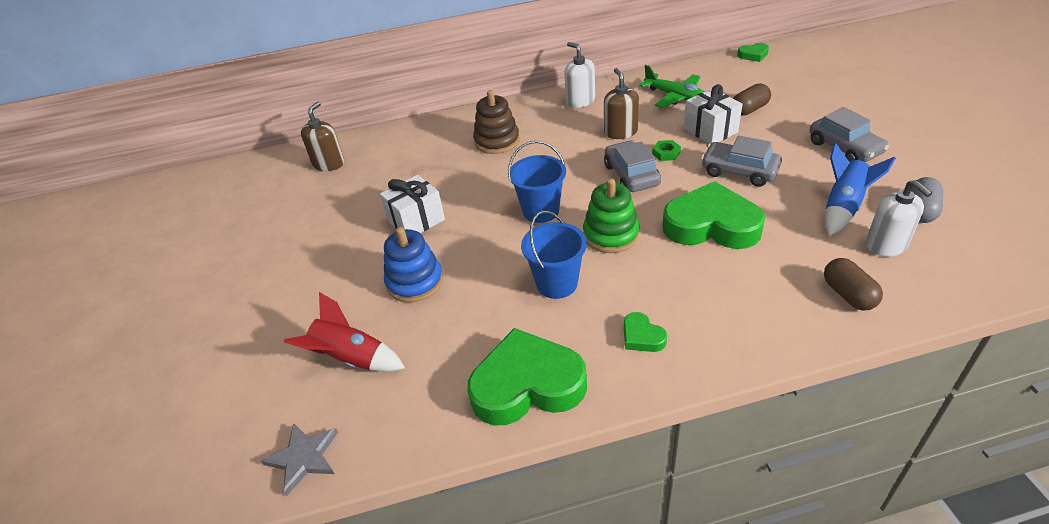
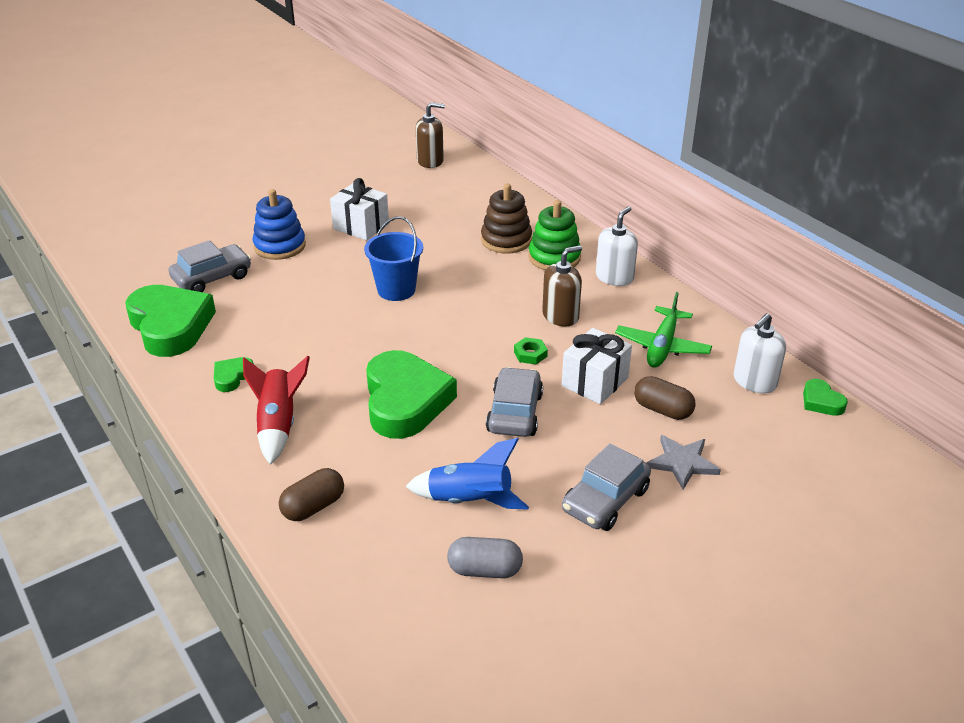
camera: 65 degrees right, 5 degrees down
(304, 458) = (98, 247): grey star -> grey star (682, 463)
(351, 359) = (189, 240): red rocket -> red rocket (278, 425)
(557, 283) = (293, 318): blue bucket -> none
(611, 235) = (371, 338): green stacking toy -> green stacking toy (554, 257)
(631, 175) = (477, 336): grey car -> grey car (212, 278)
(886, 245) = (406, 537): white soap dispenser -> white soap dispenser (754, 381)

